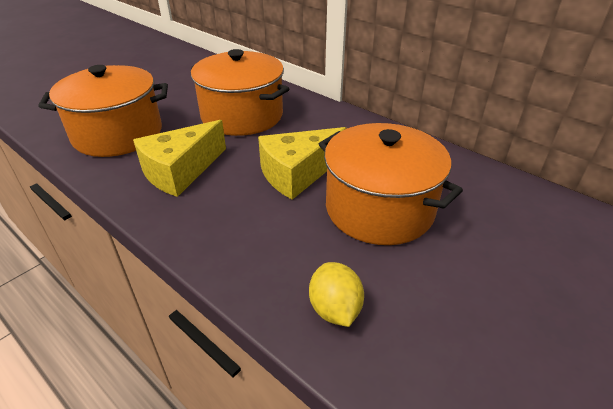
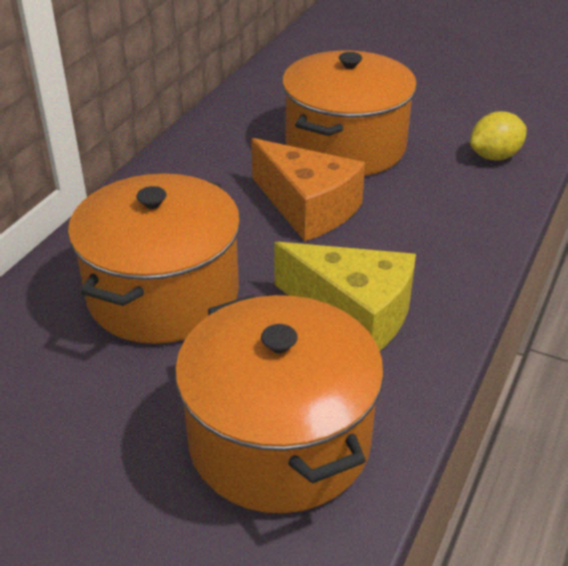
camera: 105 degrees left, 0 degrees up
(297, 173) = (308, 208): yellow cheese -> orange cheese

